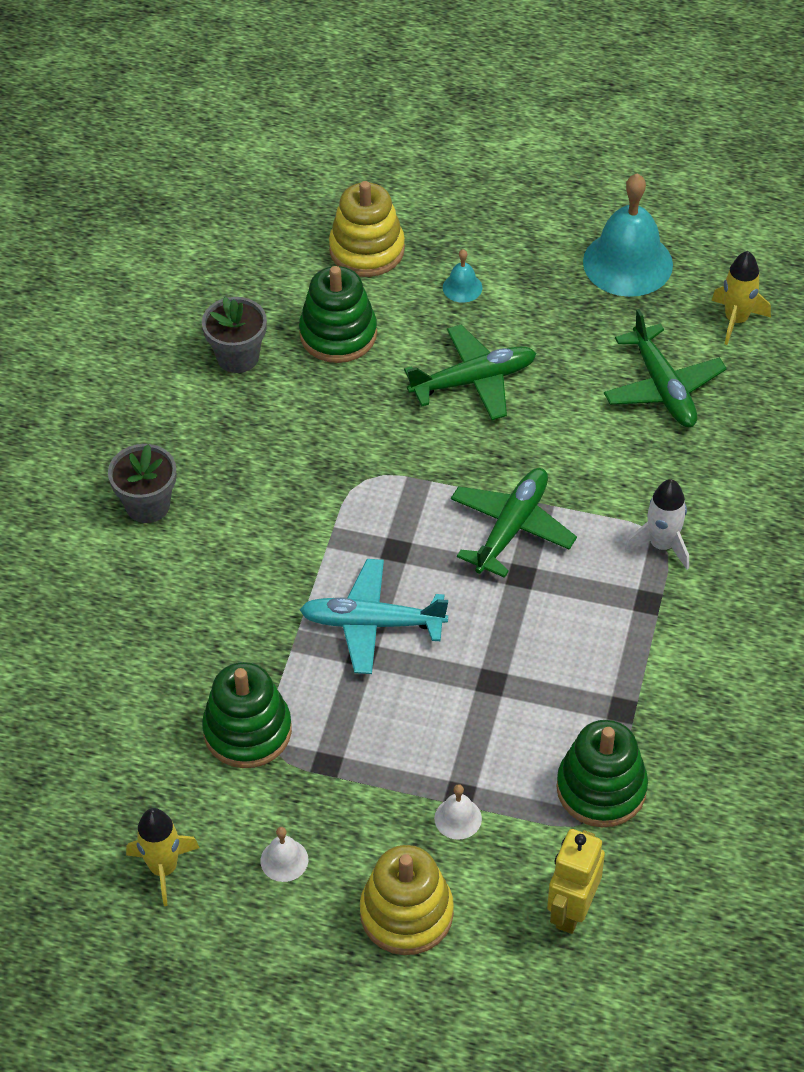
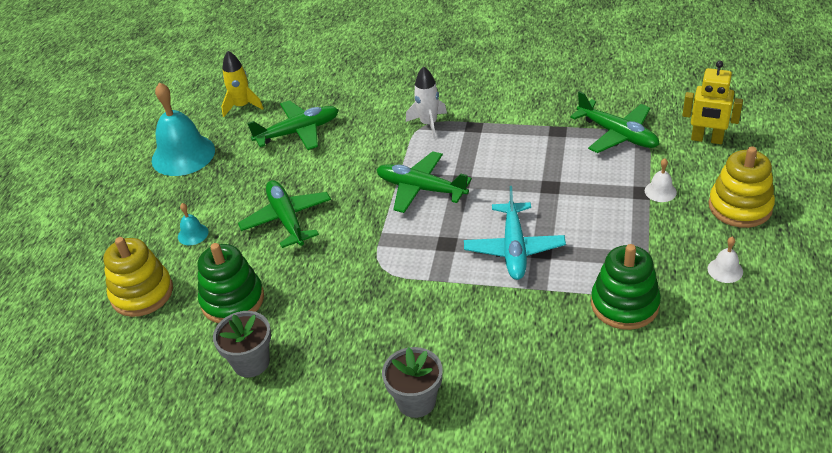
camera: 90 degrees left, 10 degrees down
(163, 868) = (759, 335): yellow rocket -> none
(601, 788) = (617, 134): green stacking toy -> green plane

